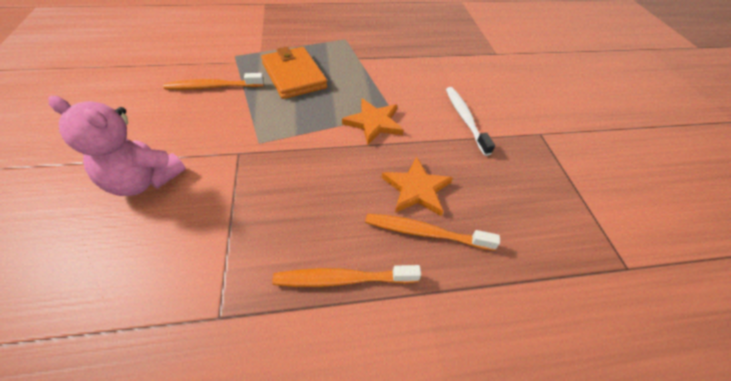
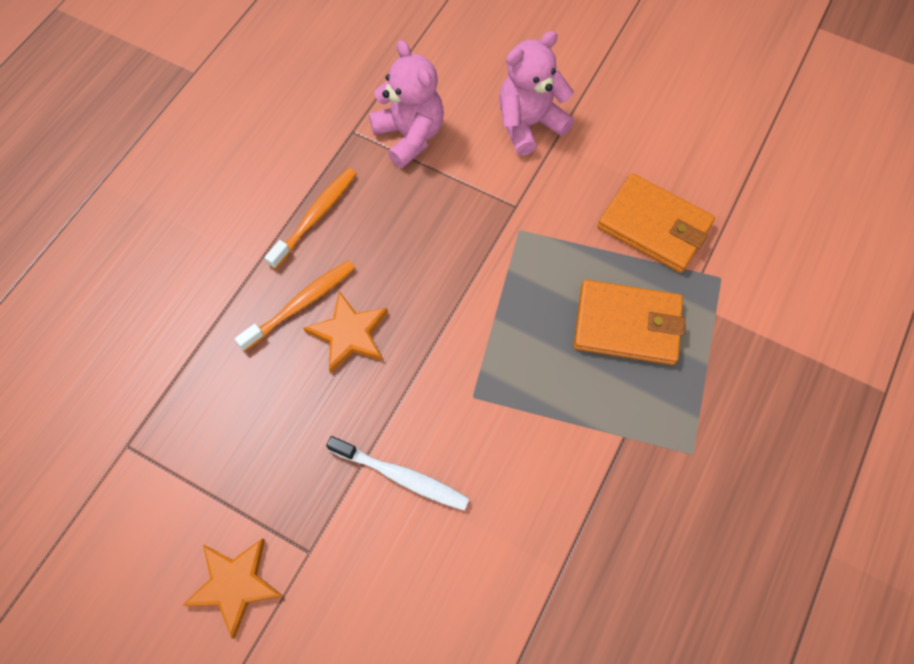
camera: 130 degrees right, 15 degrees up
(199, 260) = (410, 136): none -> pink teddy bear
(213, 87) = (654, 226): orange toothbrush -> orange wallet
(374, 123) = (471, 360): orange star -> orange star (235, 584)

